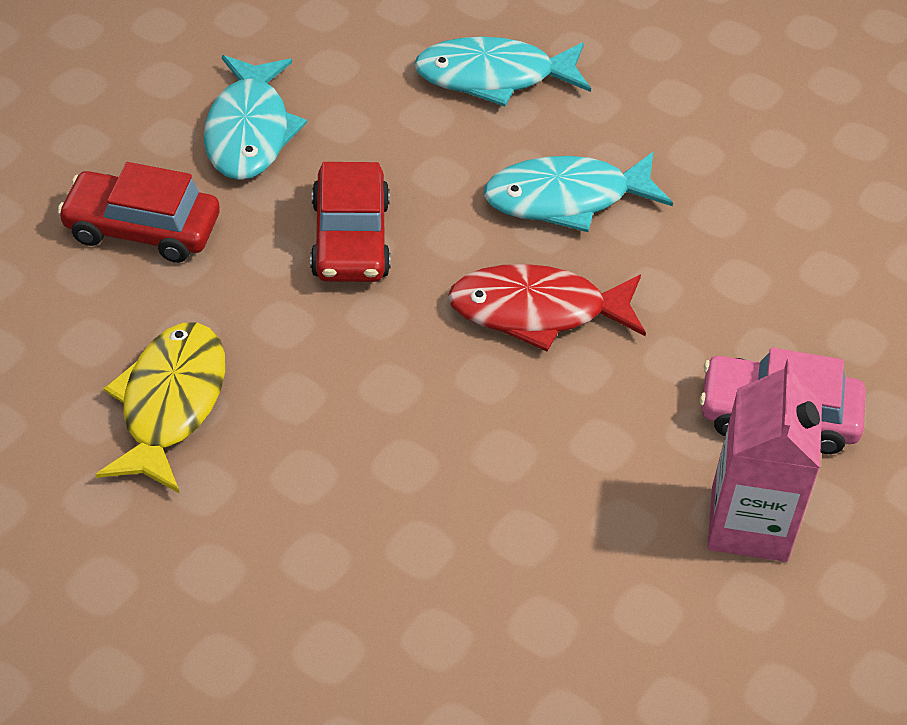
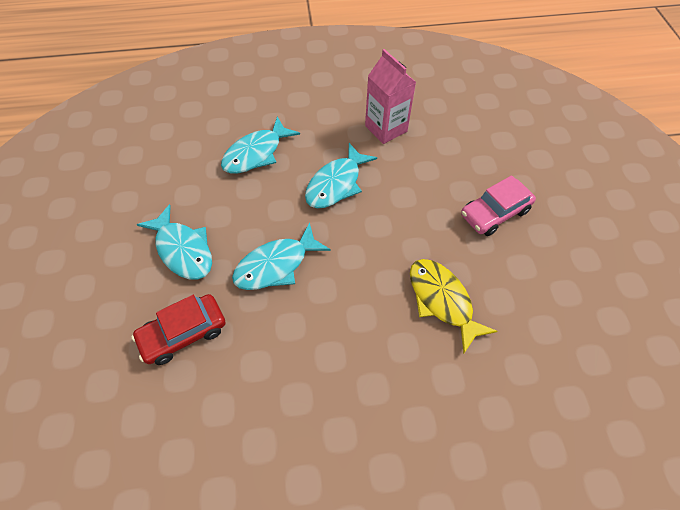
camera: 40 degrees left, 10 degrees up
(170, 404) = (285, 407): yellow fish -> yellow fish (442, 300)
(350, 239) = (276, 265): red car -> turquoise fish
(537, 311) = (377, 238): red fish -> none
(749, 524) = (533, 263): pink carton -> pink carton (386, 128)

